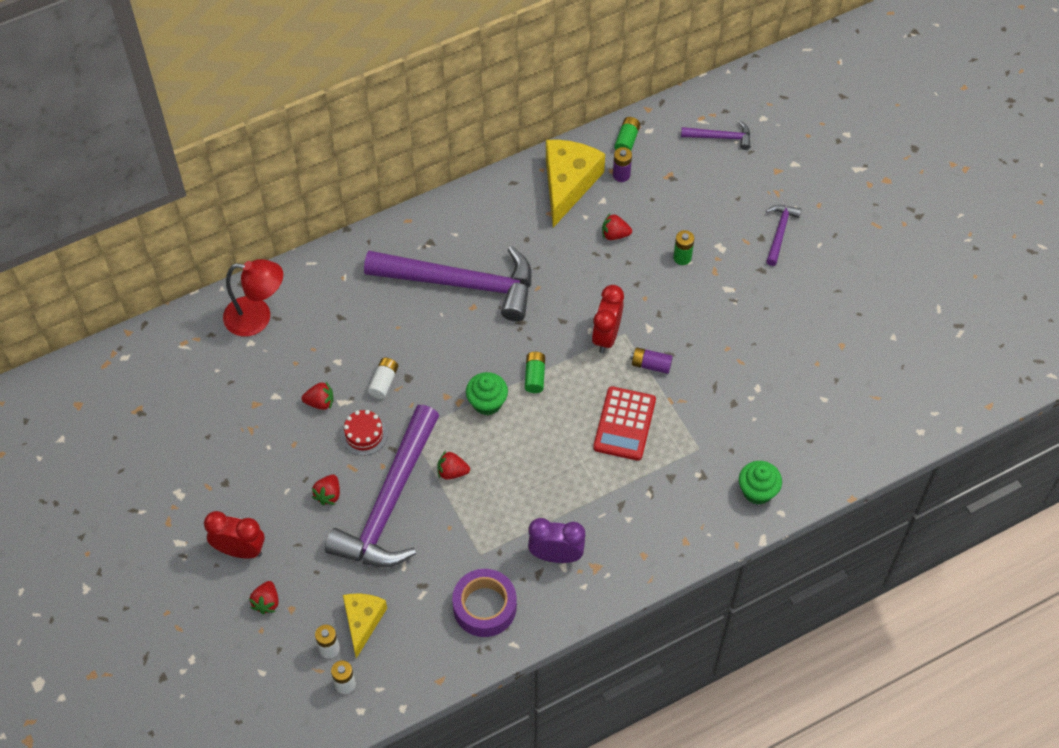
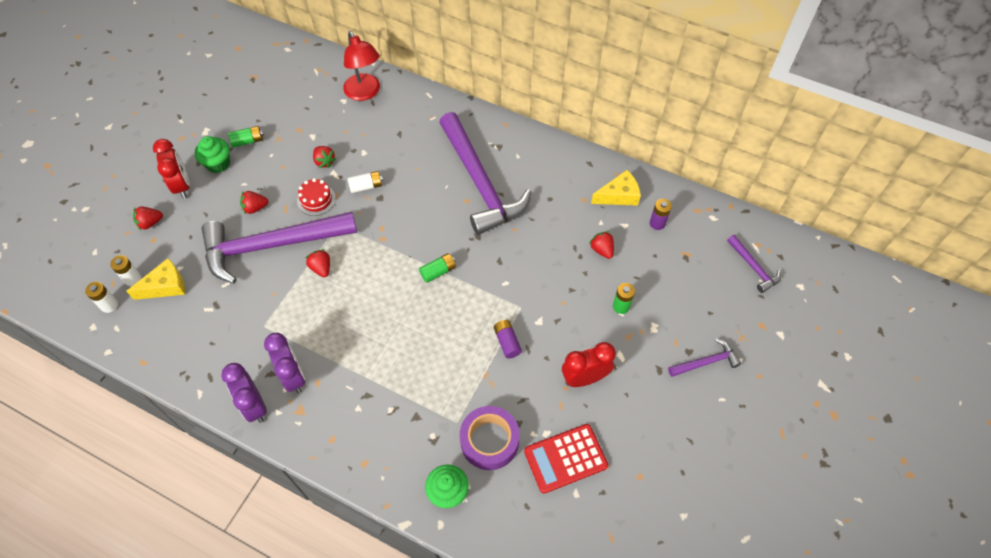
camera: 55 degrees right, 0 degrees up
(484, 607) = (220, 355): purple tape -> purple tape (489, 441)
(487, 402) = (394, 255): green cupcake -> green cupcake (218, 164)
(562, 603) = (254, 406): none -> purple clock
(568, 184) = (619, 196): yellow cheese -> yellow cheese, size x0.62
(606, 336) = (508, 297): red clock -> red clock (584, 378)
(624, 424) = (440, 355): red calculator -> red calculator (565, 458)
(627, 140) = (690, 209): green battery -> green battery (248, 141)

